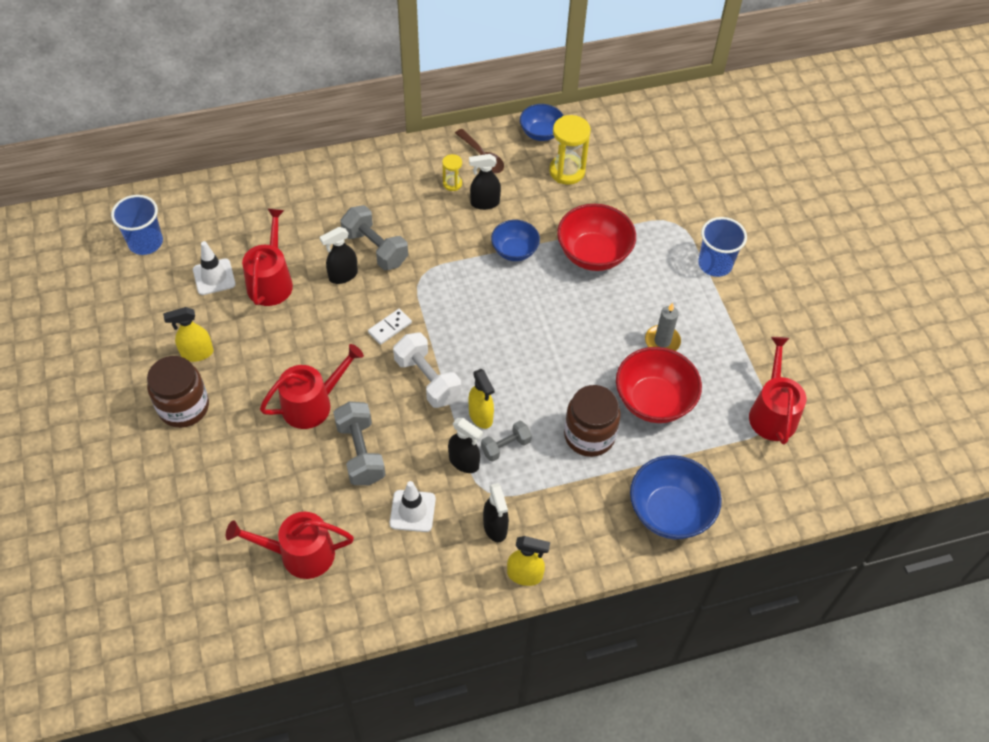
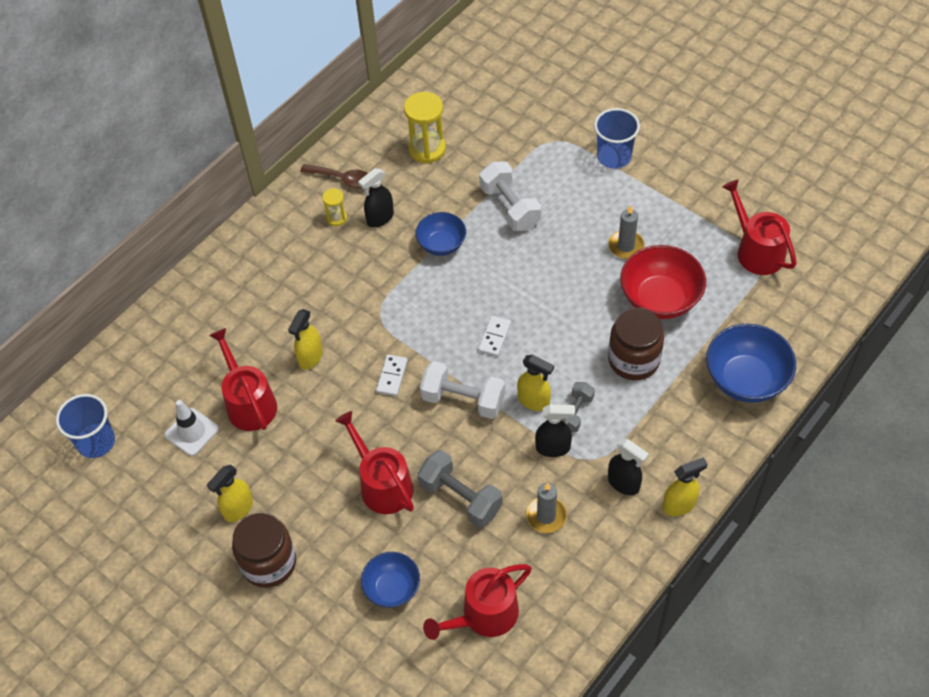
camera: 30 degrees left, 0 degrees up
(312, 404) = (382, 484): red watering can -> red watering can turned 60 degrees counterclockwise
(343, 276) = (310, 357): black spray bottle -> yellow spray bottle
(375, 248) = (318, 316): grey dumbbell -> none
(412, 511) = (546, 516): white traffic cone -> grey candle
(493, 347) = (494, 337): none -> white domino
(541, 133) = (376, 128): blue bowl -> blue bowl (392, 588)
(593, 254) = (510, 207): red bowl -> white dumbbell

